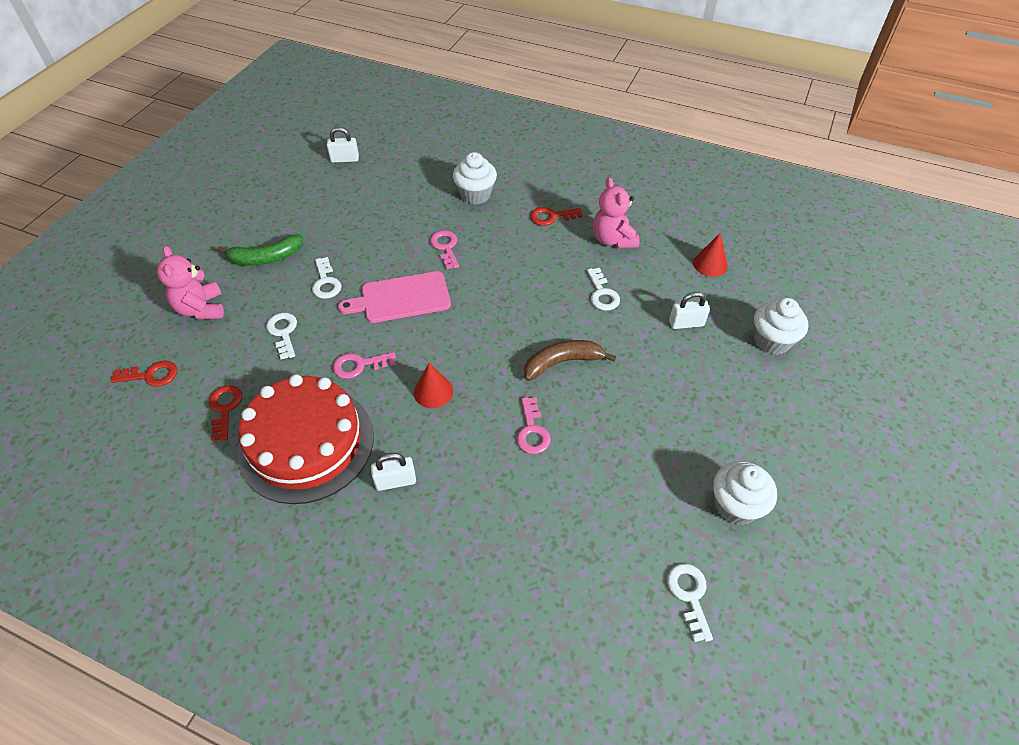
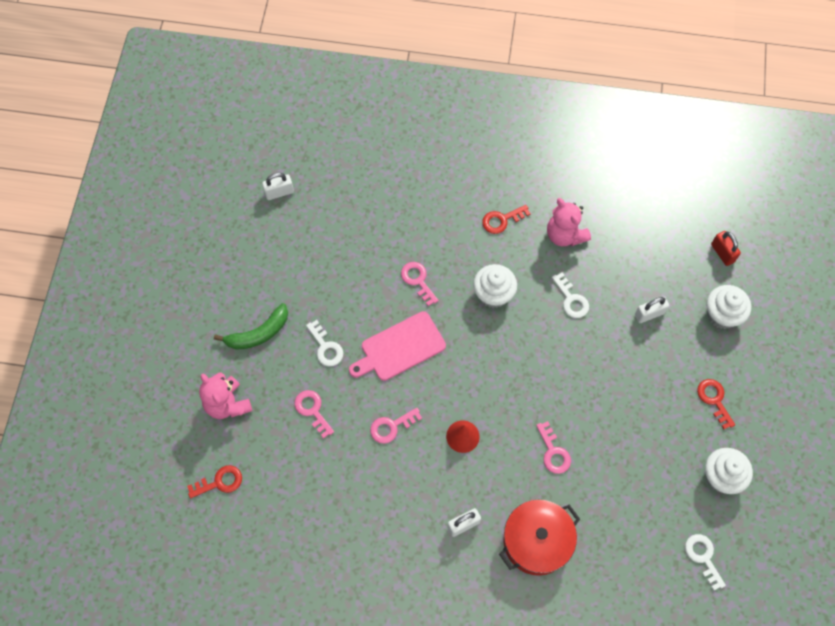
camera: 15 degrees left, 15 degrees up
(225, 408) = (298, 497): red key -> red key (714, 400)
(283, 332) = (312, 410): white key -> pink key
(306, 443) = (379, 510): red cake -> none
(475, 195) = (423, 209): white cupcake -> white cupcake (493, 294)
(477, 521) = (536, 541): none -> red pot
(562, 362) = (558, 380): brown banana -> none
(710, 264) = (655, 243): red cone -> none
(784, 286) = (722, 253): none -> red padlock

